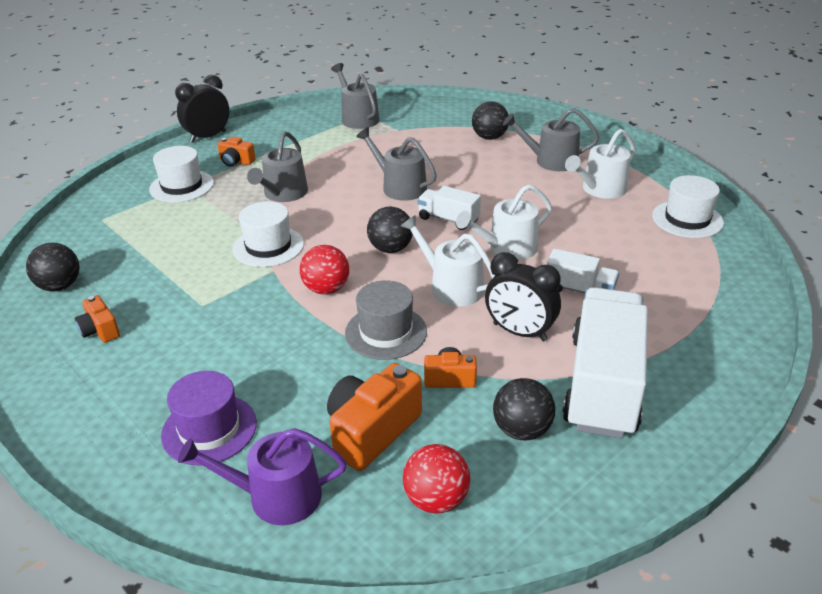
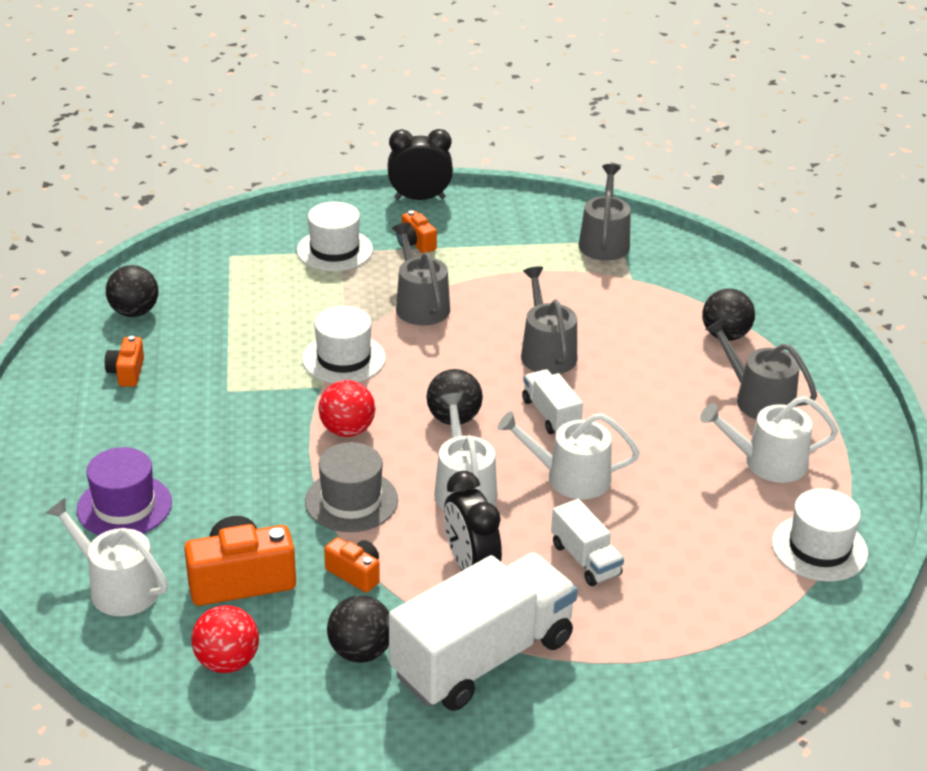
camera: 35 degrees right, 0 degrees up
(276, 496) = (117, 587): purple watering can -> white watering can
(283, 194) = (420, 305): grey watering can -> grey watering can turned 105 degrees clockwise

